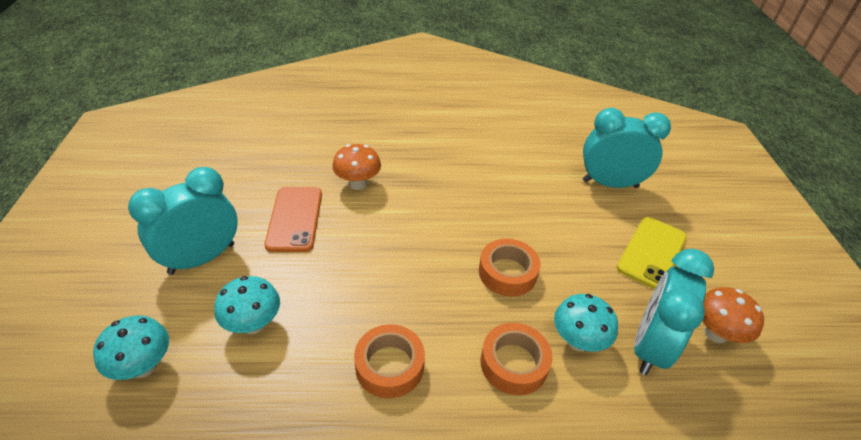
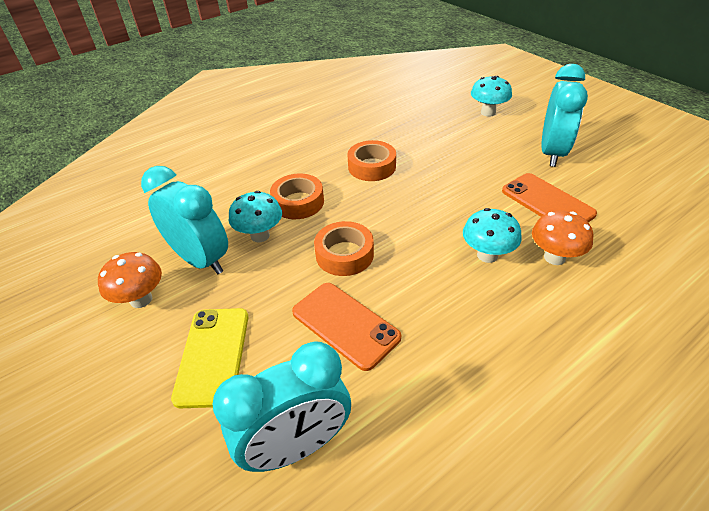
camera: 150 degrees right, 0 degrees up
(253, 324) = (468, 146): turquoise mushroom -> turquoise mushroom (487, 255)
(544, 222) = (345, 325): none -> orange phone
(650, 346) = (201, 260): turquoise clock -> turquoise clock turned 45 degrees counterclockwise

